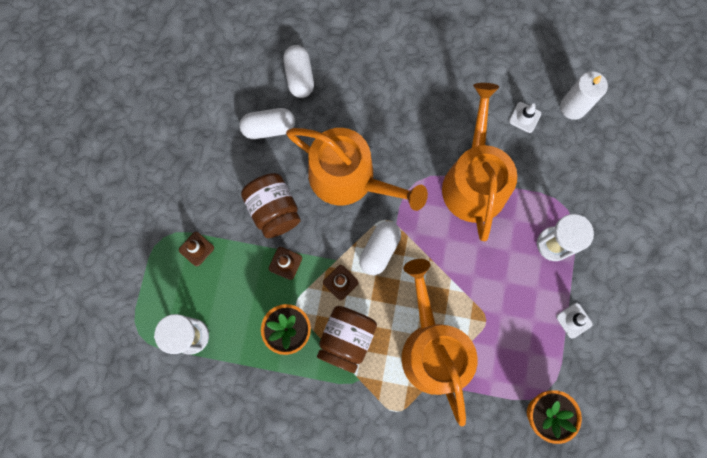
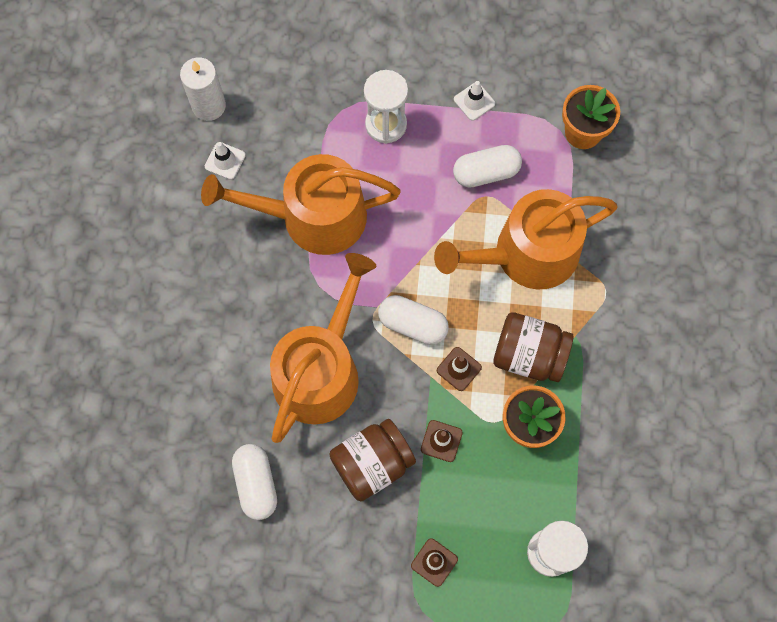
camera: 95 degrees left, 5 degrees down
(299, 77) = (178, 450): white capsule -> white capsule (486, 173)

